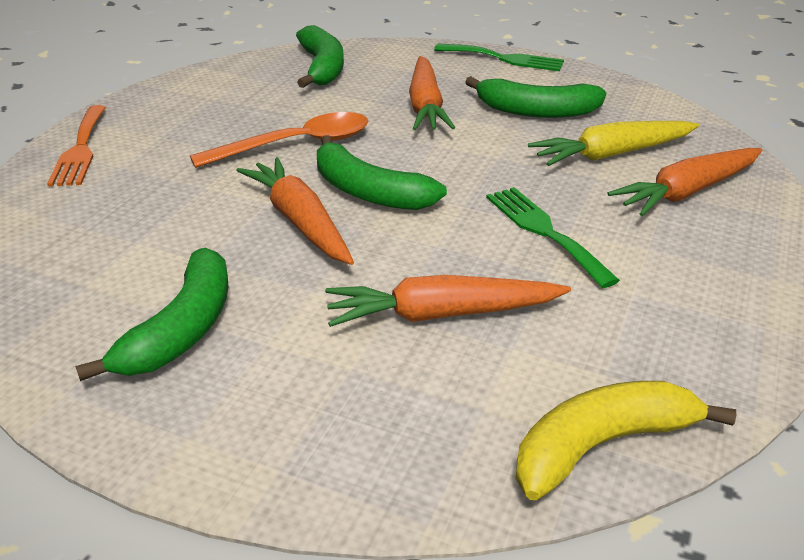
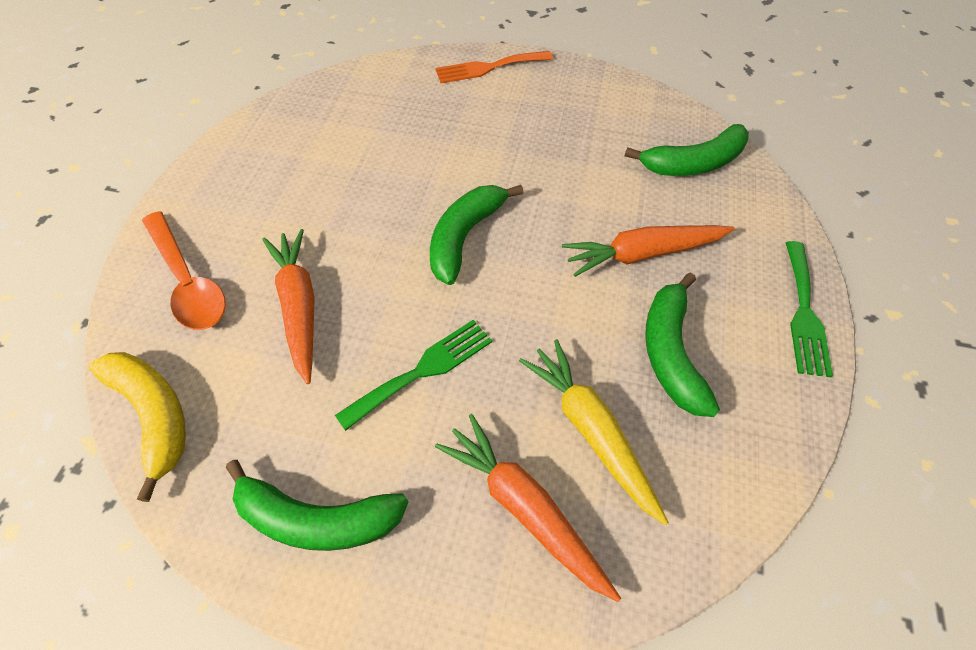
camera: 80 degrees right, 20 degrees up
(181, 329) = (281, 175): green banana -> green banana (316, 519)
(296, 145) = (531, 177): orange spoon -> orange spoon (187, 281)
(300, 221) = (412, 204): orange carrot -> none

